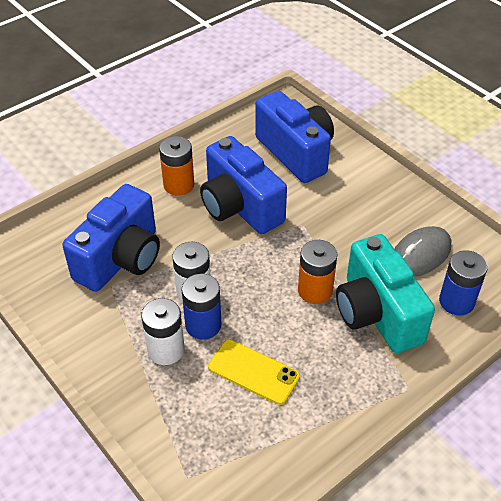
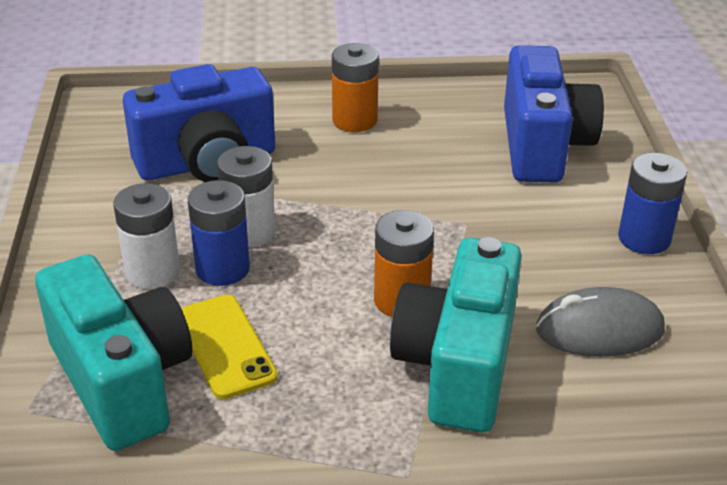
camera: 35 degrees right, 10 degrees down
(220, 426) = (122, 381): none -> turquoise camera
(239, 207) = (404, 171): blue camera -> none
(456, 301) = (595, 411): blue battery -> blue battery (644, 238)

